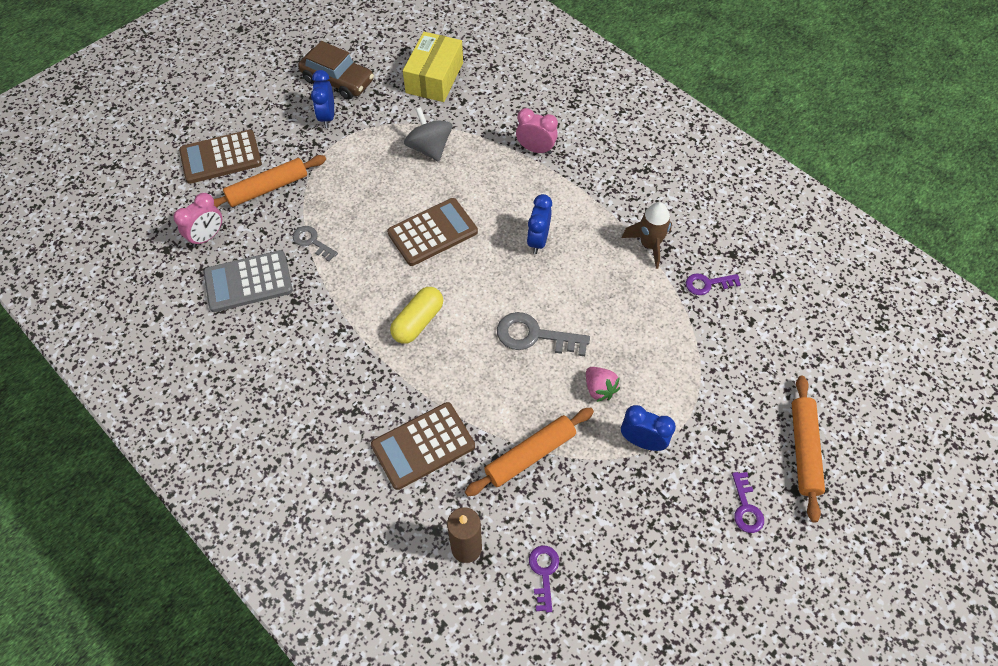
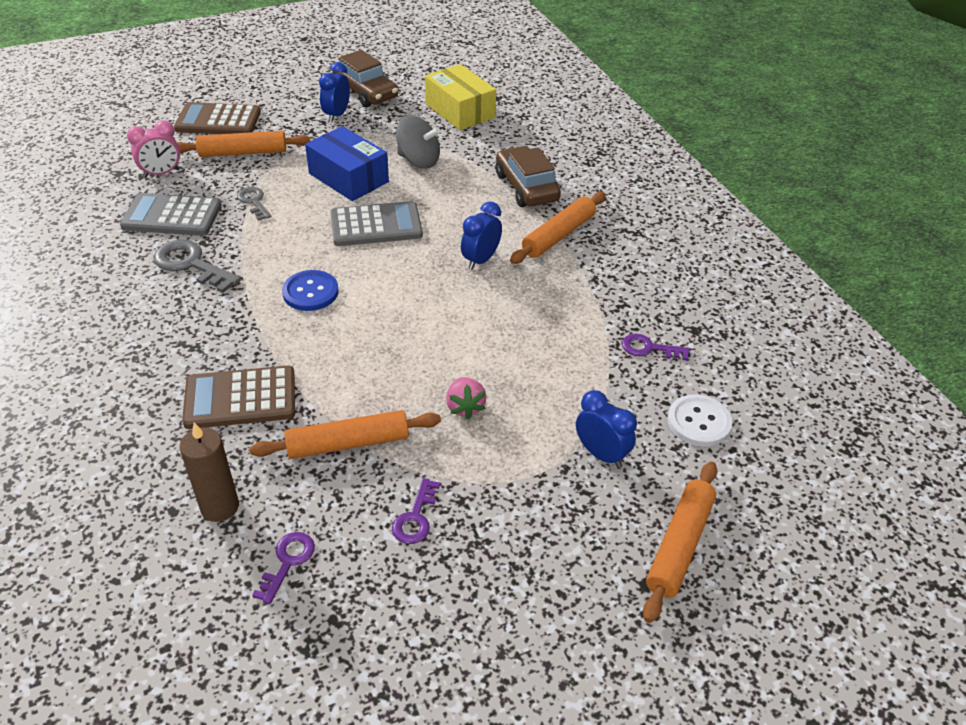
camera: 20 degrees right, 15 degrees down
(379, 187) = (348, 178): none -> blue box
(418, 322) = (310, 292): yellow capsule -> blue button
(429, 148) = (418, 161): grey spinning top -> grey spinning top turned 120 degrees clockwise
(432, 232) = (376, 225): brown calculator -> grey calculator
(434, 78) = (460, 111): yellow box -> yellow box turned 75 degrees counterclockwise
(535, 149) = (526, 187): pink clock -> brown car
(535, 336) = (424, 339): grey key -> grey key (191, 265)
(586, 193) = (558, 235): none -> orange rolling pin
(642, 441) = (483, 472): blue clock -> blue clock (601, 454)
(649, 245) = (601, 296): brown rocket -> none
(746, 507) = (571, 580): purple key -> purple key (415, 517)
(772, 339) = (698, 422): none -> white button

